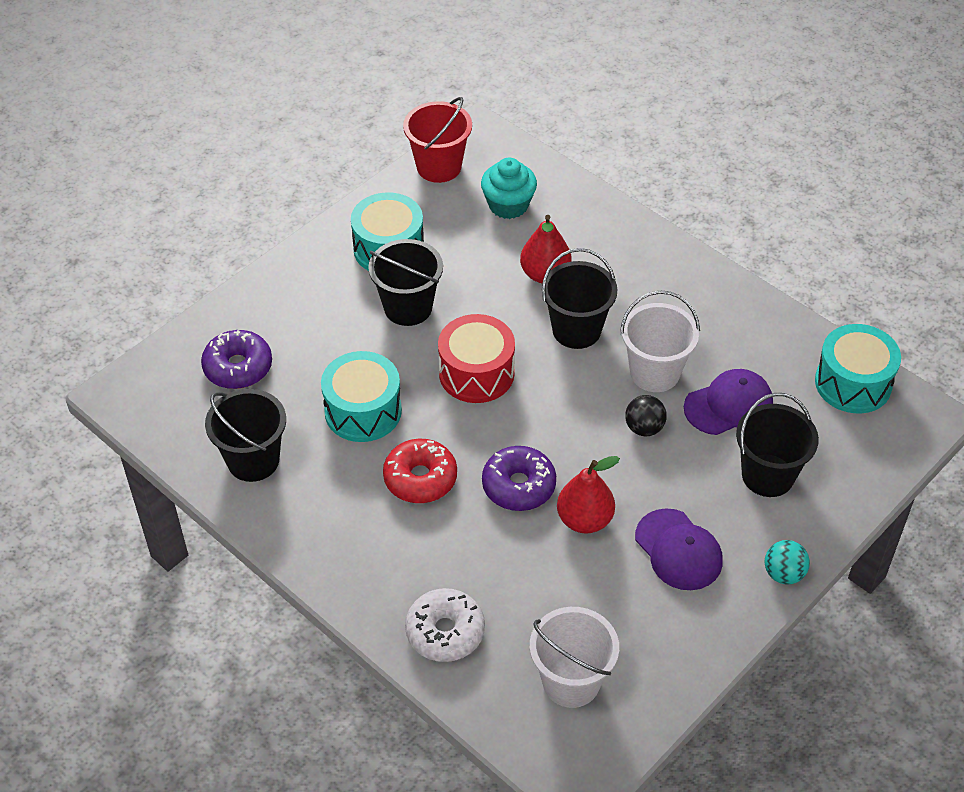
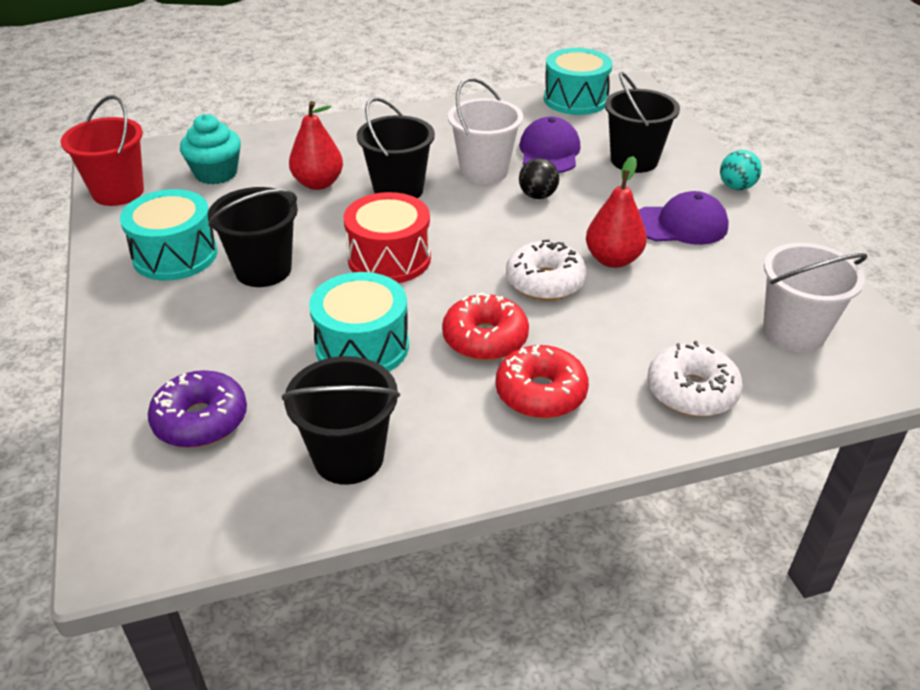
camera: 60 degrees left, 10 degrees down
(382, 538) = (540, 393): none -> red donut
(518, 486) = (545, 282): purple donut -> white donut

